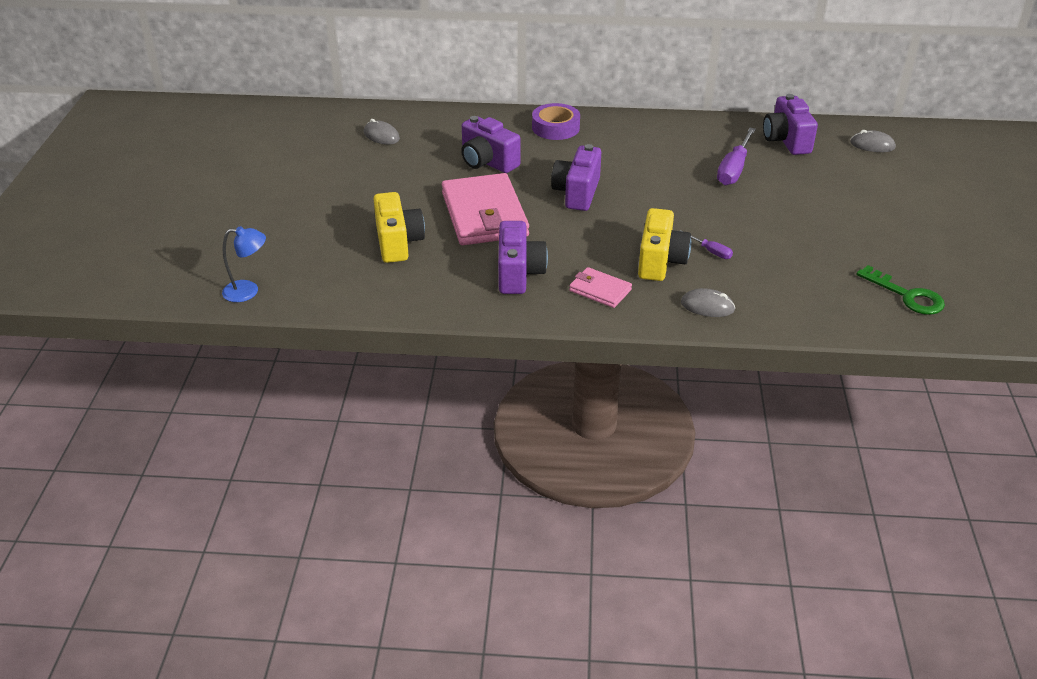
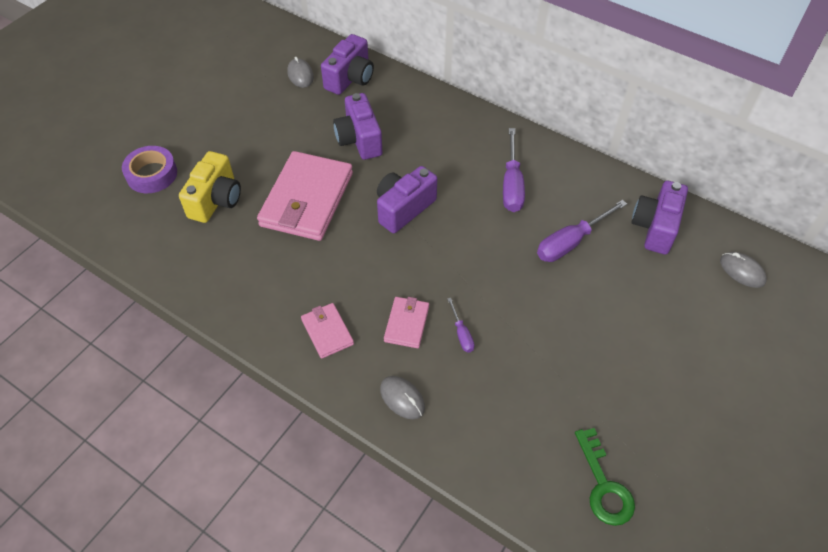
camera: 30 degrees right, 15 degrees up
(248, 291) = (72, 201): blue lamp -> none
(518, 273) = (278, 279): purple camera -> purple camera (350, 78)
(555, 128) = (450, 122): purple tape -> purple tape (152, 174)
(650, 150) = (512, 184): none -> purple screwdriver
(660, 261) = (406, 324): yellow camera -> pink wallet

